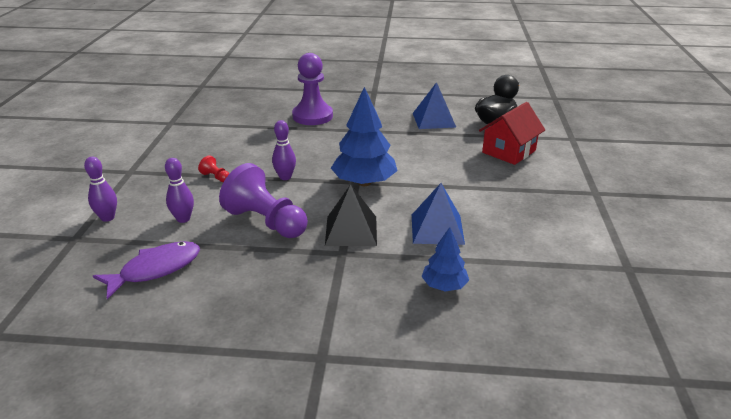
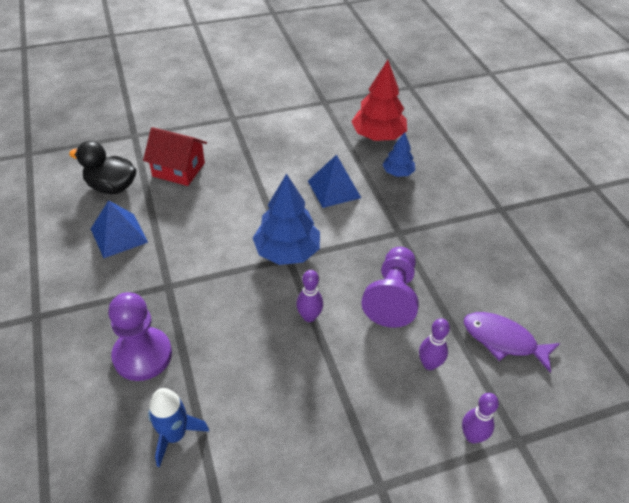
camera: 115 degrees left, 15 degrees up
(216, 177) = (342, 380): red pawn -> none
(245, 118) = (174, 435): none -> blue rocket
(351, 230) = (368, 236): black pyramid -> none
(531, 294) = (378, 136): none -> red tree

